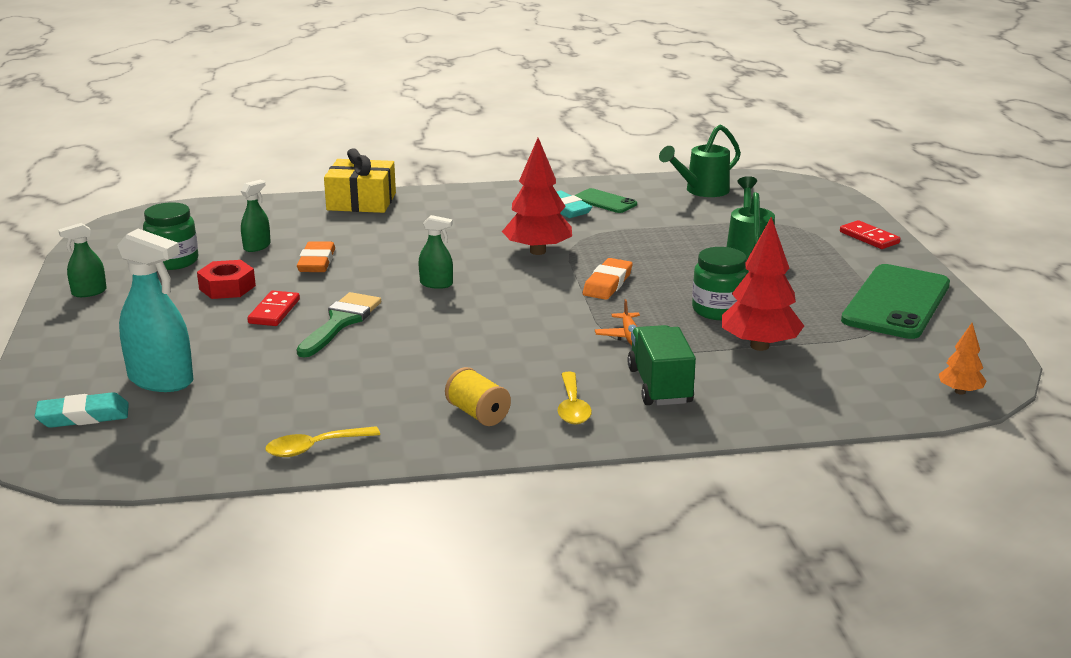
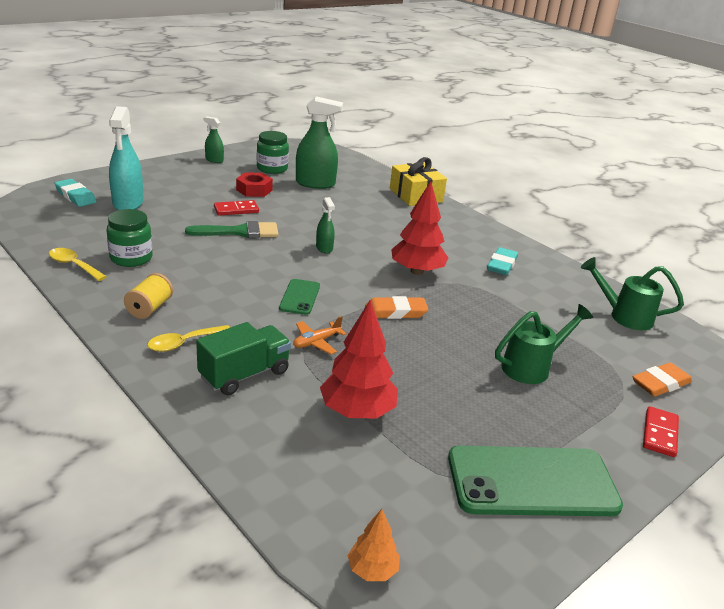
camera: 55 degrees right, 5 degrees up
(257, 246) = (315, 183): green spray bottle -> green spray bottle, size x1.90
(317, 262) = (314, 204): orange eraser -> orange eraser (660, 383)
(604, 201) = (538, 277): green phone -> green phone (299, 297)
(718, 310) = (403, 374): green jar -> green jar (131, 258)

